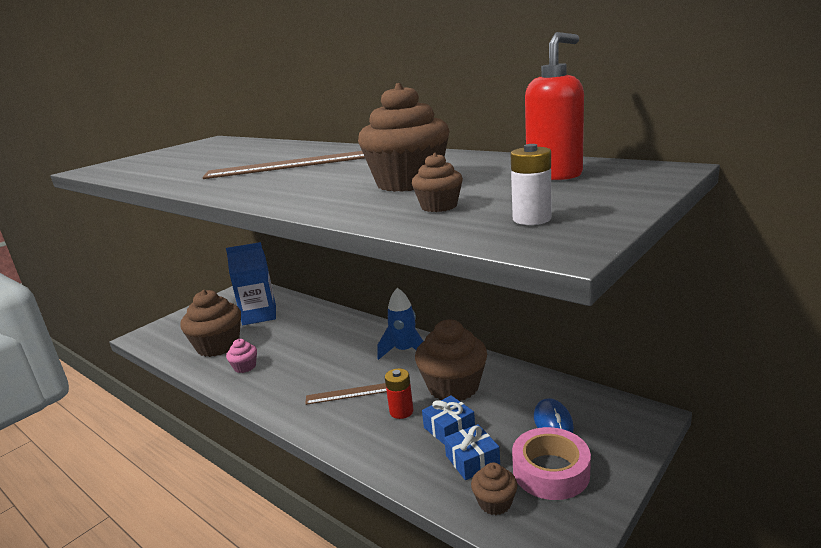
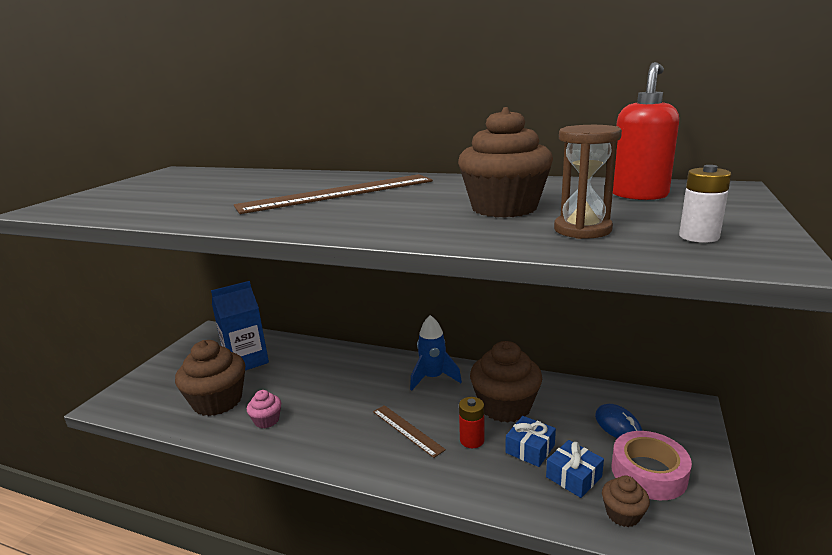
camera: 20 degrees left, 0 degrees up
(351, 393) = (407, 430): brown ruler -> brown ruler turned 75 degrees clockwise
(439, 206) = (582, 230): brown cupcake -> brown hourglass

